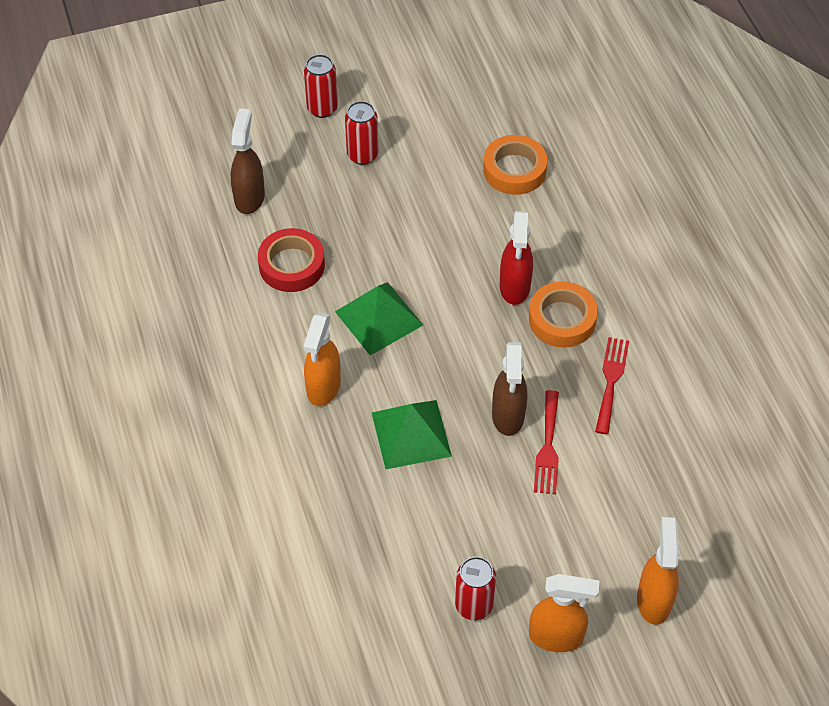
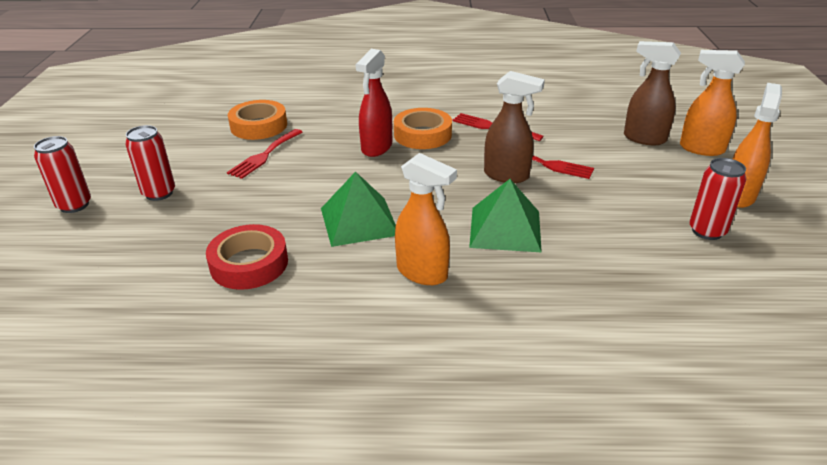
camera: 70 degrees left, 20 degrees down
(250, 197) = (129, 276): brown spray bottle -> brown spray bottle (644, 138)
(458, 201) = (264, 155): none -> red fork
(514, 287) = (376, 148): red spray bottle -> red spray bottle turned 90 degrees clockwise

